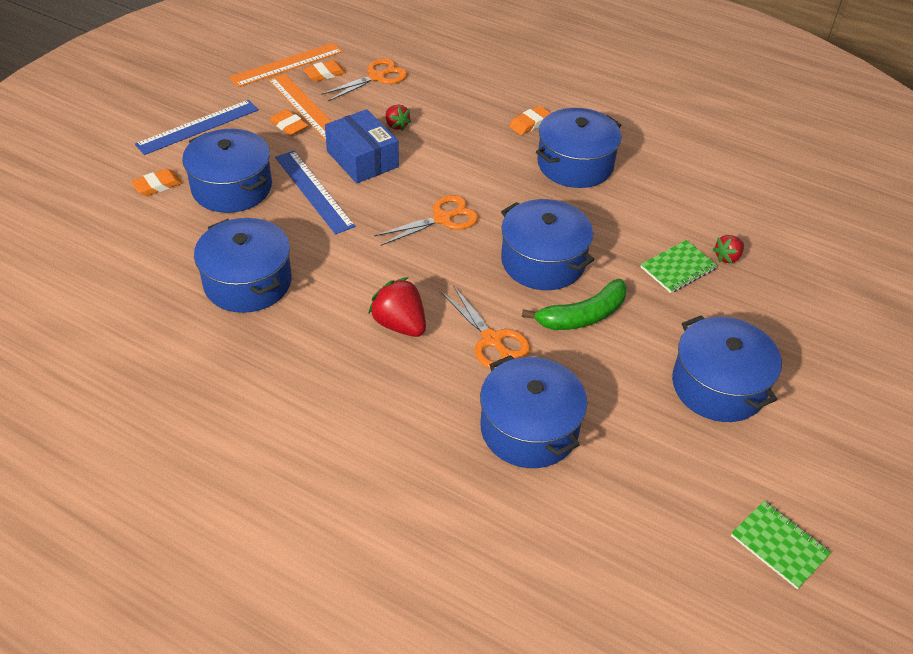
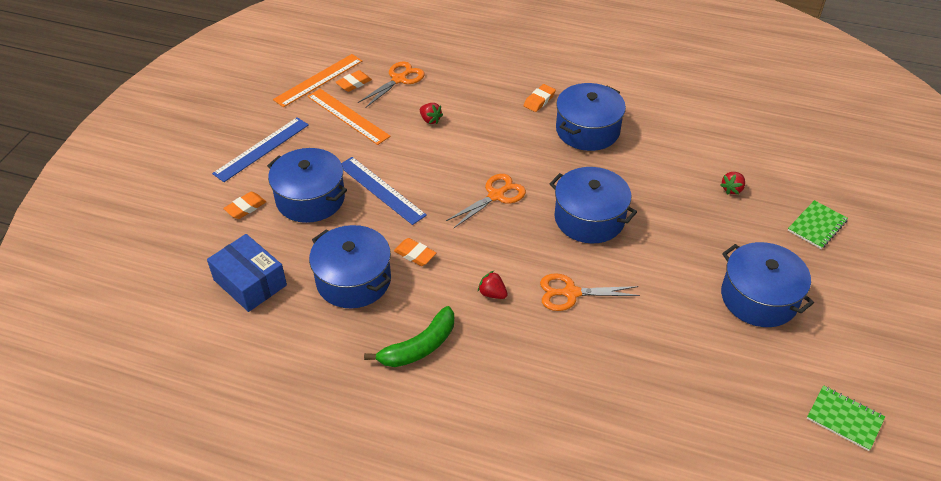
camera: 10 degrees left, 0 degrees up
(289, 125) = (339, 135): orange eraser -> orange eraser (415, 254)
(362, 159) = (412, 154): blue box -> blue box (250, 282)
(400, 324) = (492, 293): red strawberry -> red strawberry, size x0.58
(492, 340) = (571, 293): orange scissors -> orange scissors turned 135 degrees clockwise
(529, 429) = (625, 362): blue pot -> none
(582, 316) = (635, 259): green banana -> green banana (419, 347)
(678, 268) = (697, 205): green notebook -> green notebook (817, 226)

